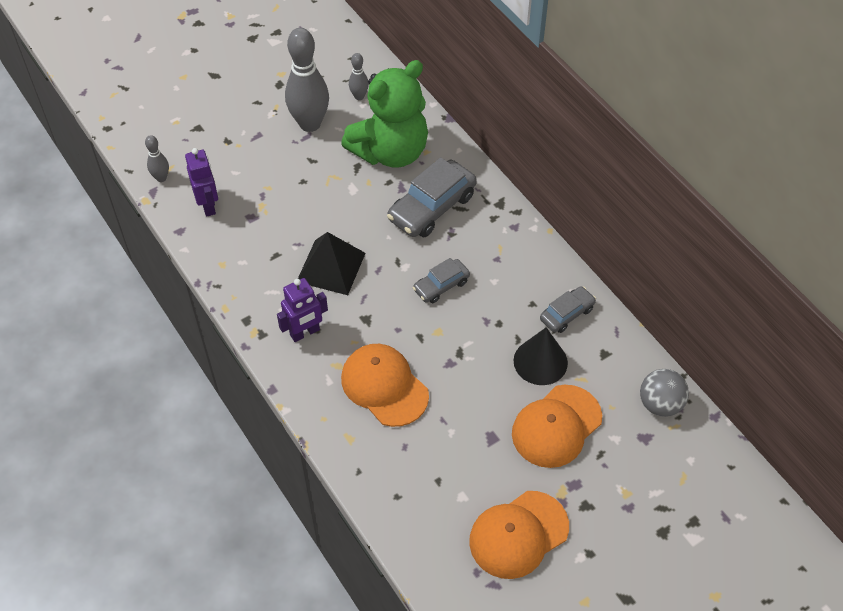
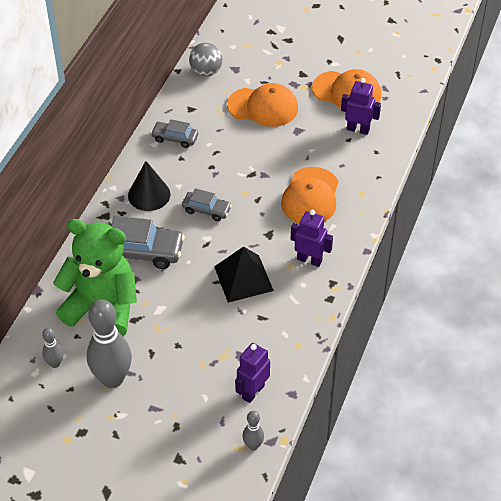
camera: 125 degrees left, 5 degrees down
(446, 502) = (358, 129): none -> purple robot
(540, 361) = (223, 134): black cone -> black cone (149, 195)

